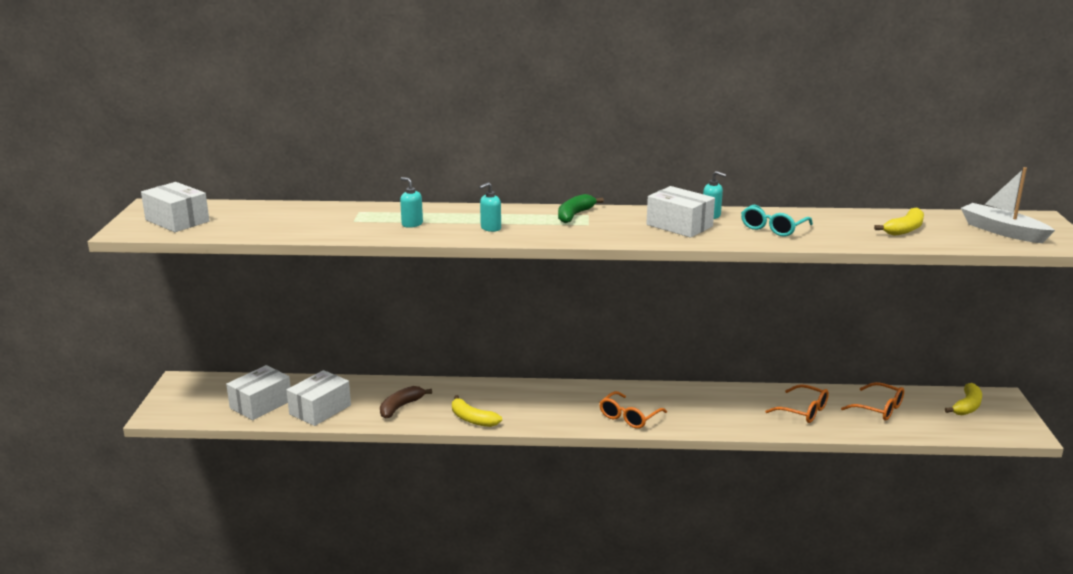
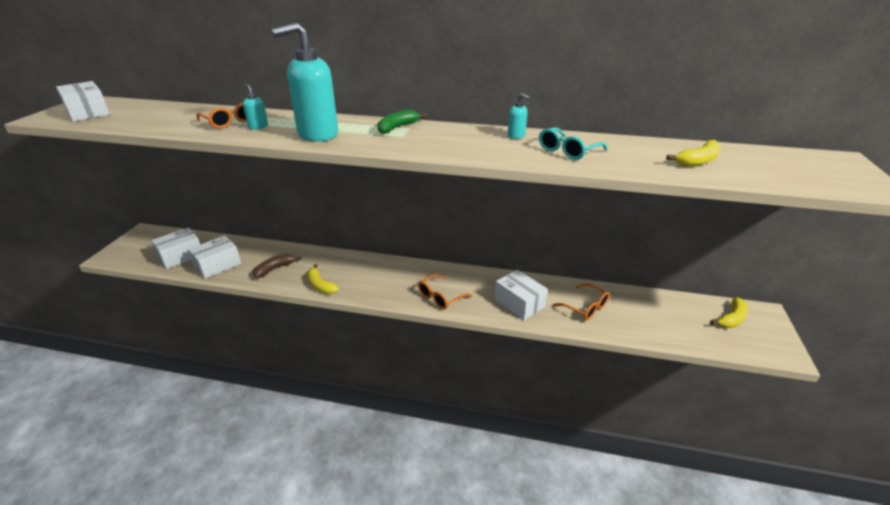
camera: 10 degrees right, 10 degrees up
(490, 228) = (317, 134): turquoise soap dispenser -> turquoise soap dispenser, size x2.41
(679, 225) = (482, 143): white box -> white box (519, 303)
(879, 409) = (652, 312): orange glasses -> orange glasses (230, 122)
(1002, 231) = (801, 170): white boat -> none

